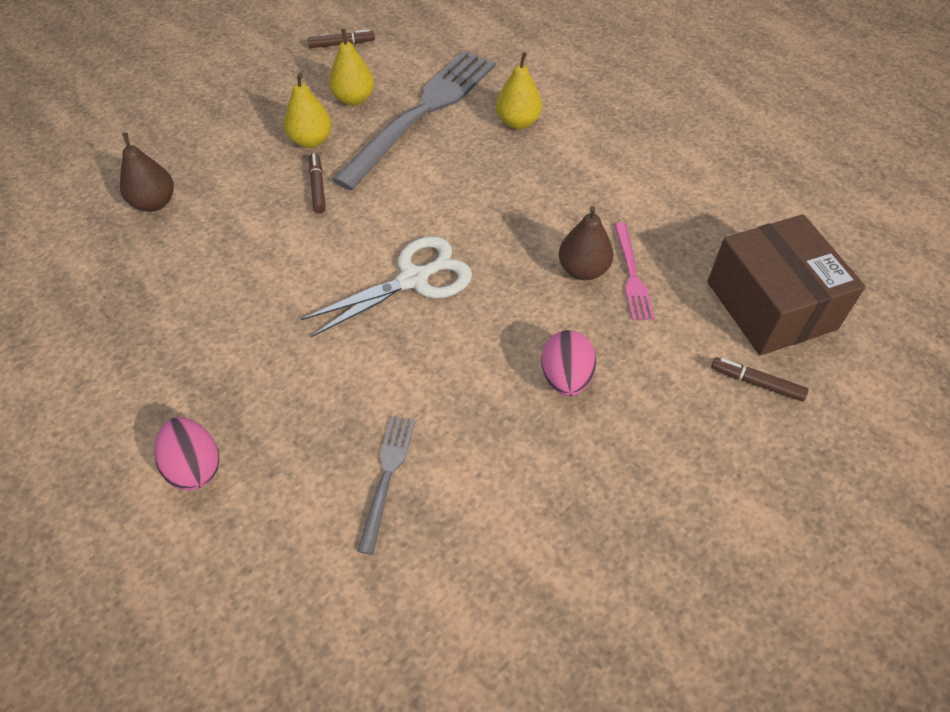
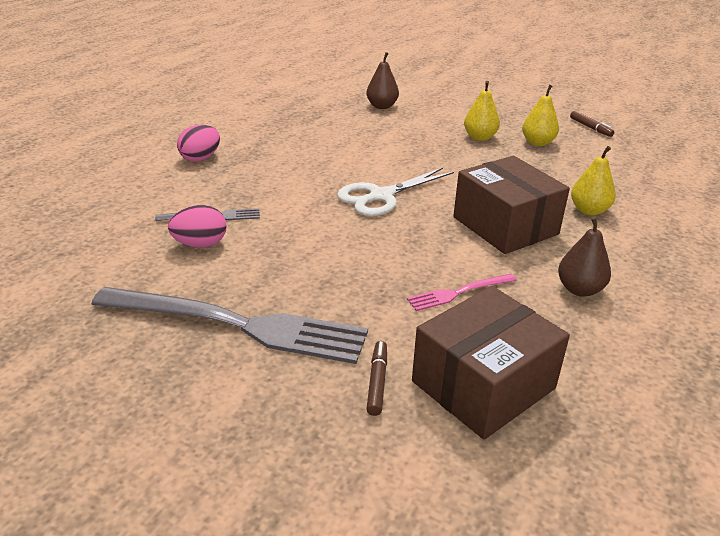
camera: 70 degrees right, 20 degrees down
(317, 187) = (438, 148): brown marker -> none
(414, 279) = (381, 196): white scissors -> white scissors turned 105 degrees clockwise
(422, 113) = (552, 170): grey fork -> grey fork (238, 325)
(522, 195) = (505, 226): none -> brown box
(566, 378) = (327, 273): pink egg -> pink egg (200, 244)
(583, 270) = (445, 266): brown pear -> brown pear (579, 289)

